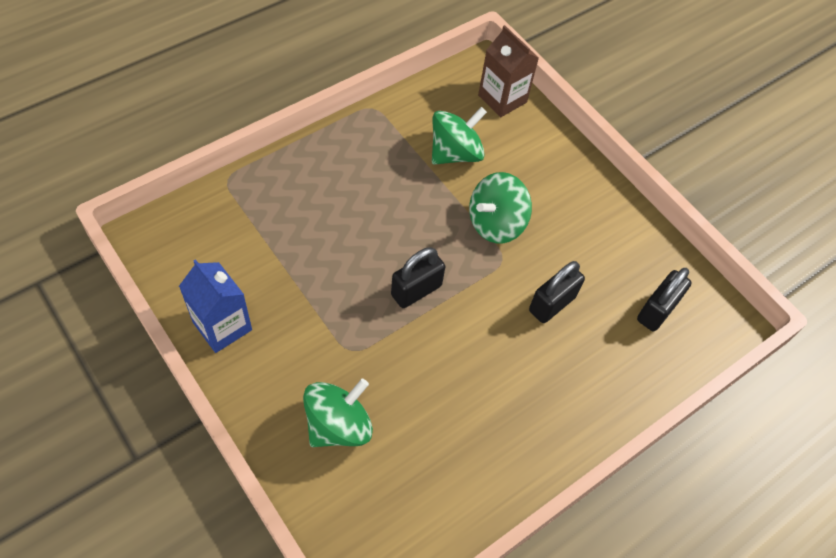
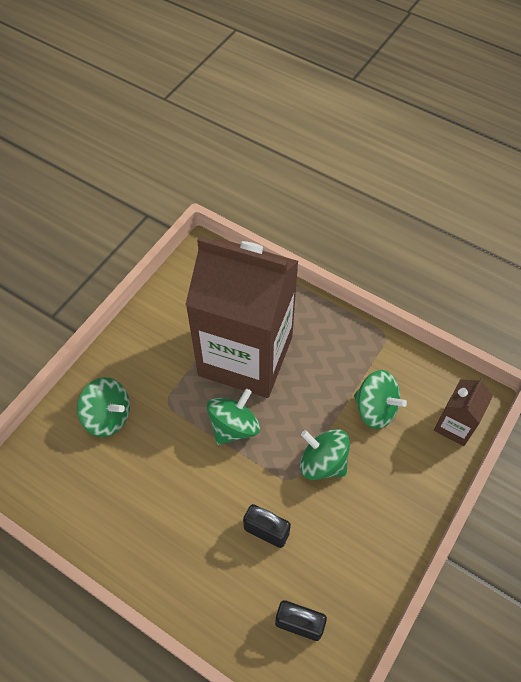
camera: 75 degrees right, 0 degrees up
(222, 326) = (154, 320): blue carton -> none
(330, 245) = (245, 356): none -> brown carton
(416, 290) = (234, 426): black padlock -> green spinning top

